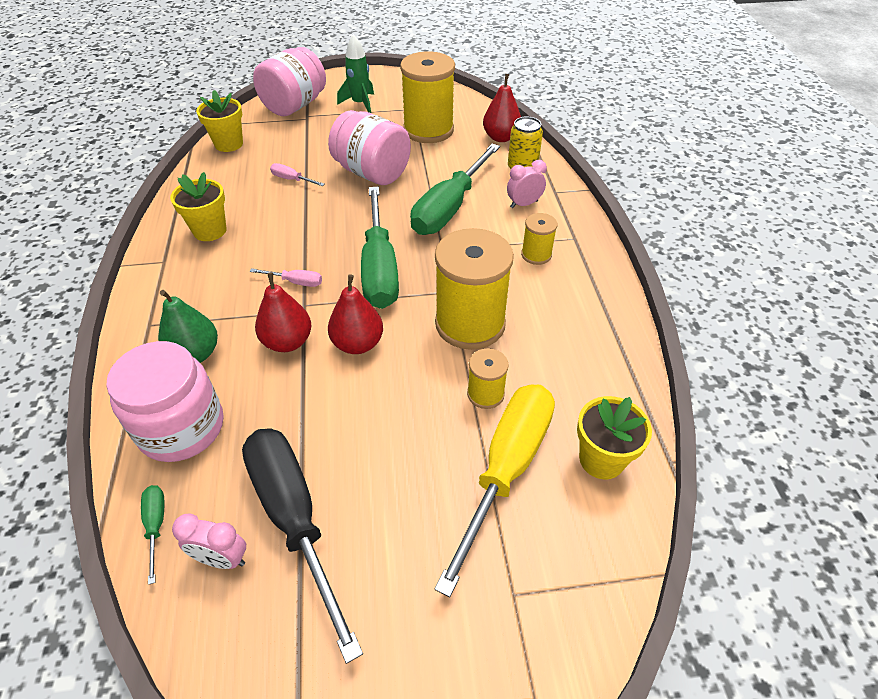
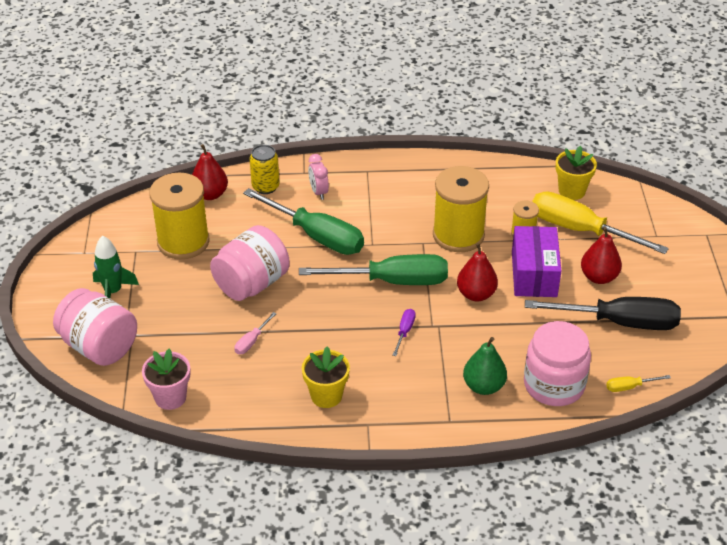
camera: 85 degrees left, 5 degrees down
(156, 525) = (629, 387): green screwdriver -> yellow screwdriver
(222, 559) = (648, 353): pink clock -> none
(229, 144) = (170, 397): yellow flower pot -> pink flower pot
(288, 342) = (472, 333): red pear -> red pear (599, 277)
(294, 518) = (619, 322): black screwdriver -> black screwdriver turned 150 degrees counterclockwise
(296, 282) = (404, 331): pink screwdriver -> purple screwdriver
(399, 406) = (534, 274): none -> purple box
(536, 255) = (385, 193): yellow spool -> none

